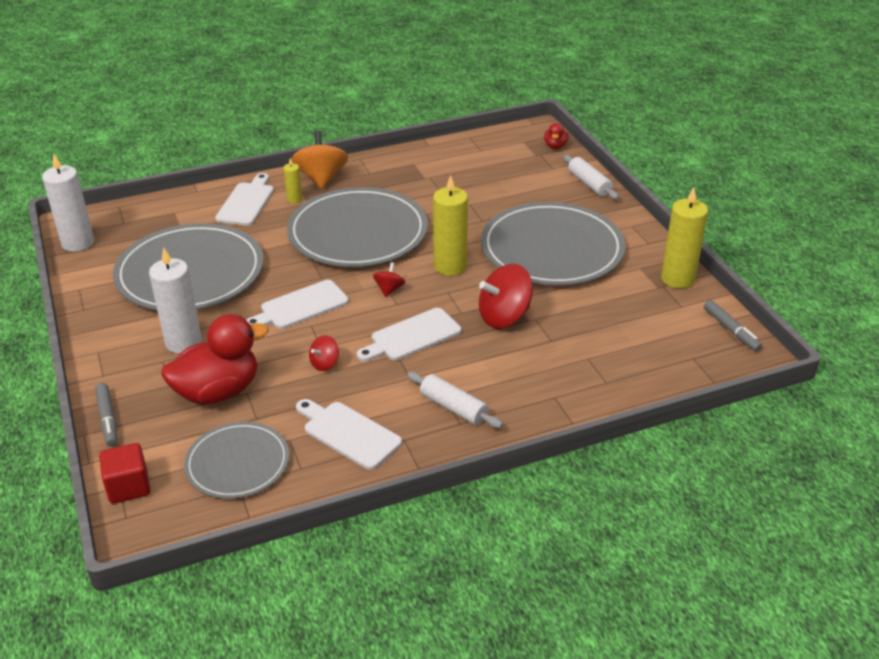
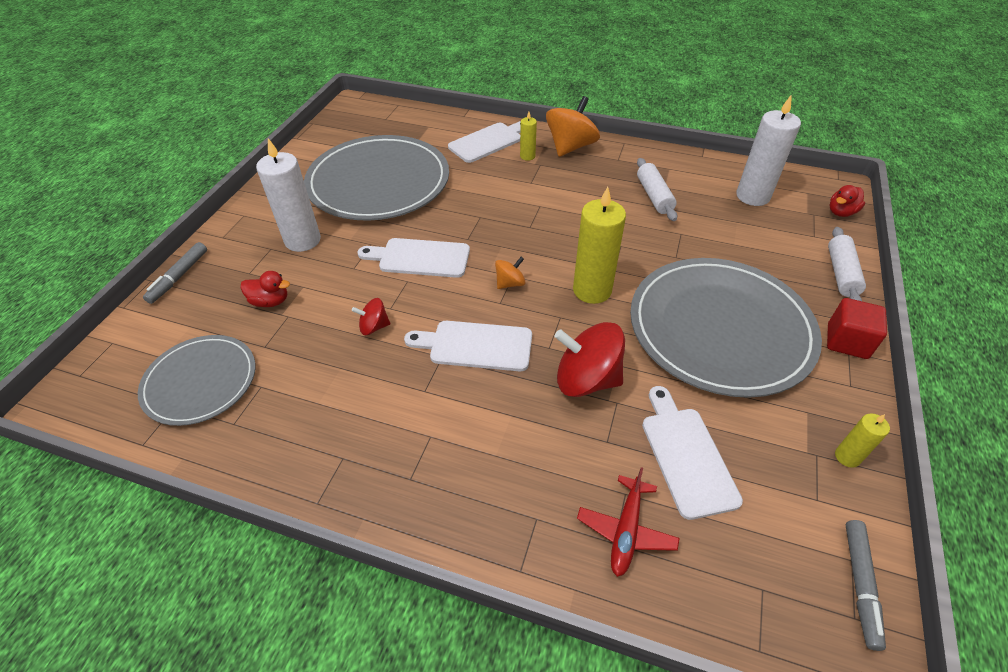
camera: 40 degrees right, 10 degrees up
(78, 243) = (339, 121): white candle -> white candle (753, 196)
(128, 486) = (115, 348): red cube -> red cube (847, 341)
(218, 392) = (270, 301): red duck -> red duck, size x0.46
(348, 433) = (308, 415): white cutting board -> white cutting board (686, 455)
(358, 232) = (545, 211): grey plate -> none
(389, 289) = (510, 283): red spinning top -> orange spinning top
(453, 407) = (424, 454): white rolling pin -> white rolling pin (654, 196)
(606, 374) = (626, 531): none -> red plane
(677, 279) = (847, 457): yellow candle -> yellow candle, size x0.50

